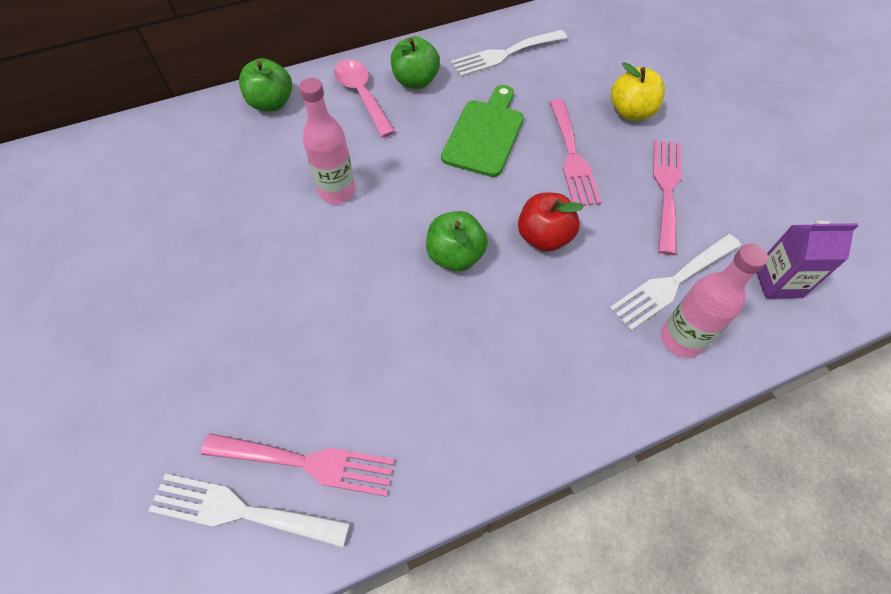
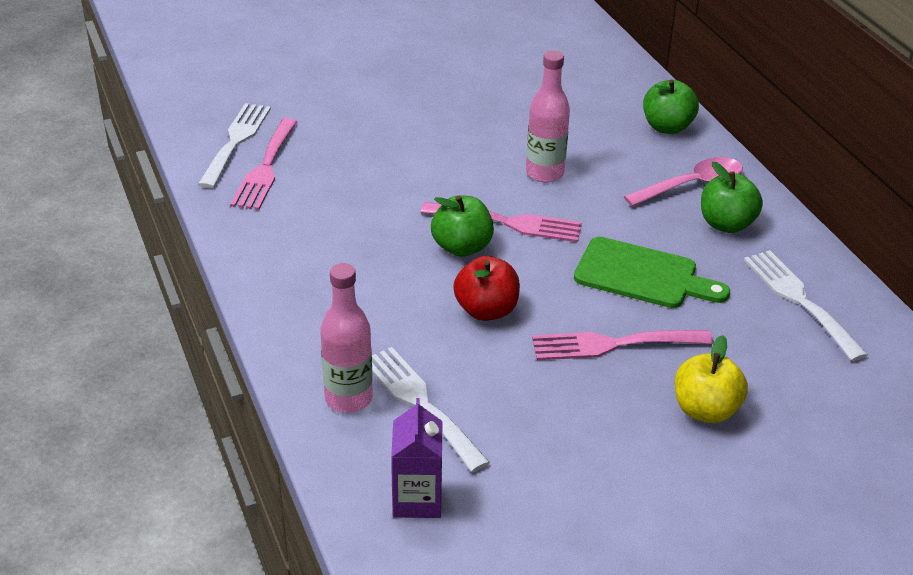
camera: 90 degrees right, 20 degrees down
(666, 189) = (564, 423): pink fork -> pink fork (509, 223)

